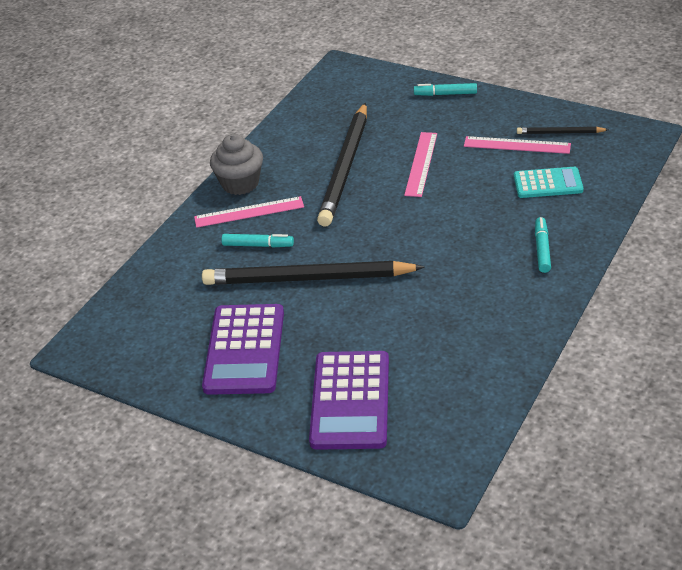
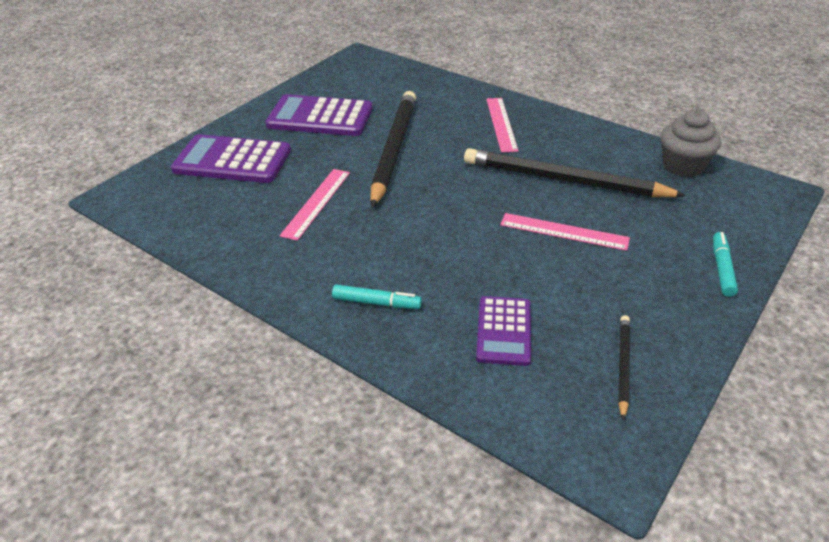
camera: 95 degrees right, 0 degrees up
(240, 183) = (547, 121): grey cupcake -> grey cupcake (683, 166)
(258, 245) = (451, 127): turquoise marker -> none
(517, 145) = (595, 316): pink ruler -> pink ruler (316, 203)
(548, 183) = (504, 331): turquoise calculator -> purple calculator

